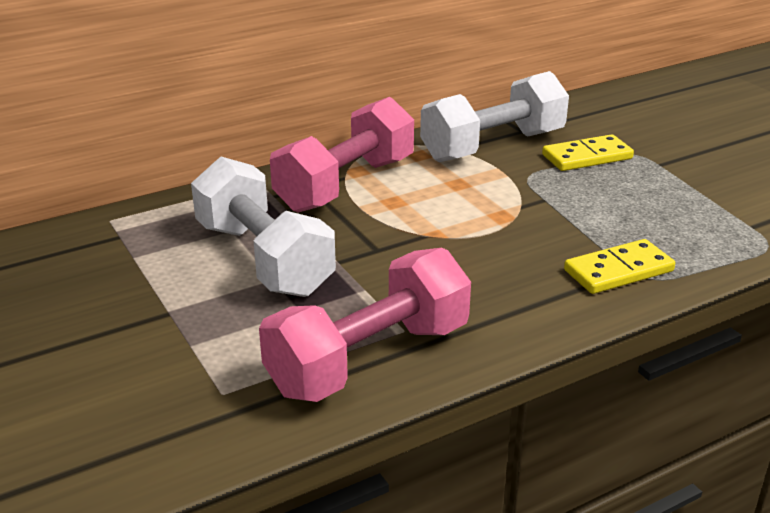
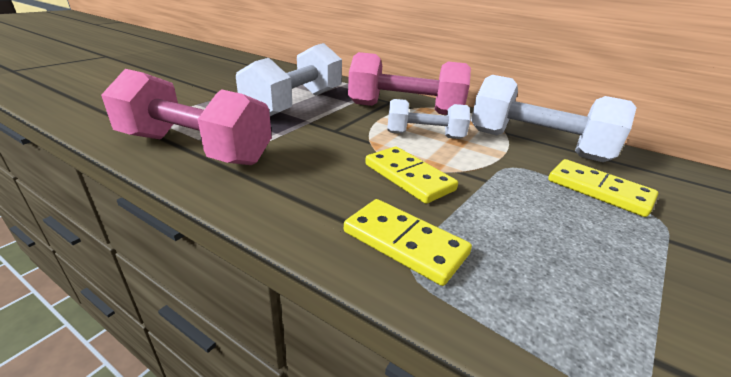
camera: 60 degrees right, 0 degrees up
(430, 197) = (424, 135): none -> white dumbbell
(517, 237) = (408, 177): none -> yellow domino

